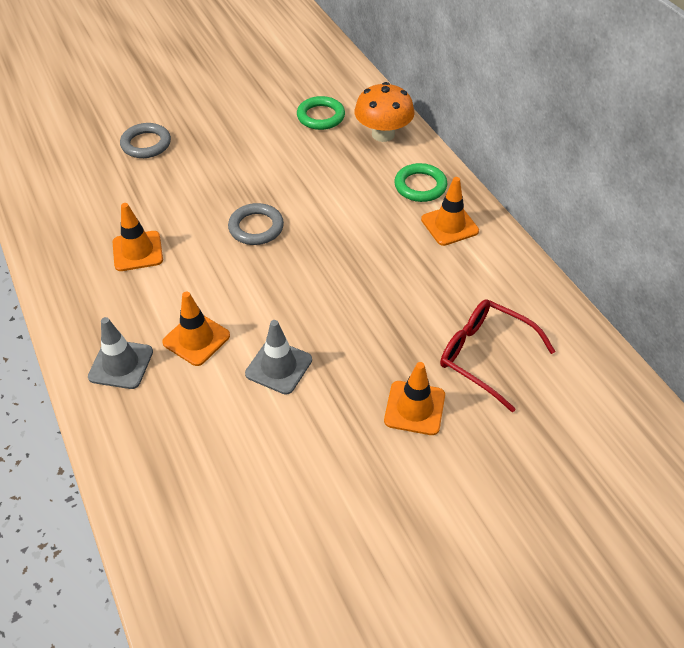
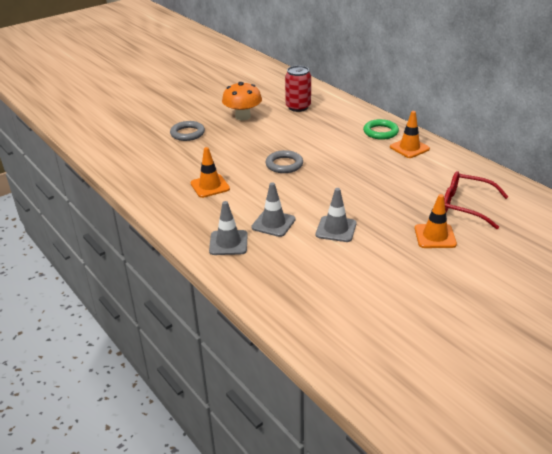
camera: 10 degrees left, 15 degrees down
(196, 339) = (273, 223): orange traffic cone -> grey traffic cone
(321, 116) = (298, 107): green ring -> red can
(383, 134) = (343, 111): orange mushroom -> orange mushroom (243, 116)

